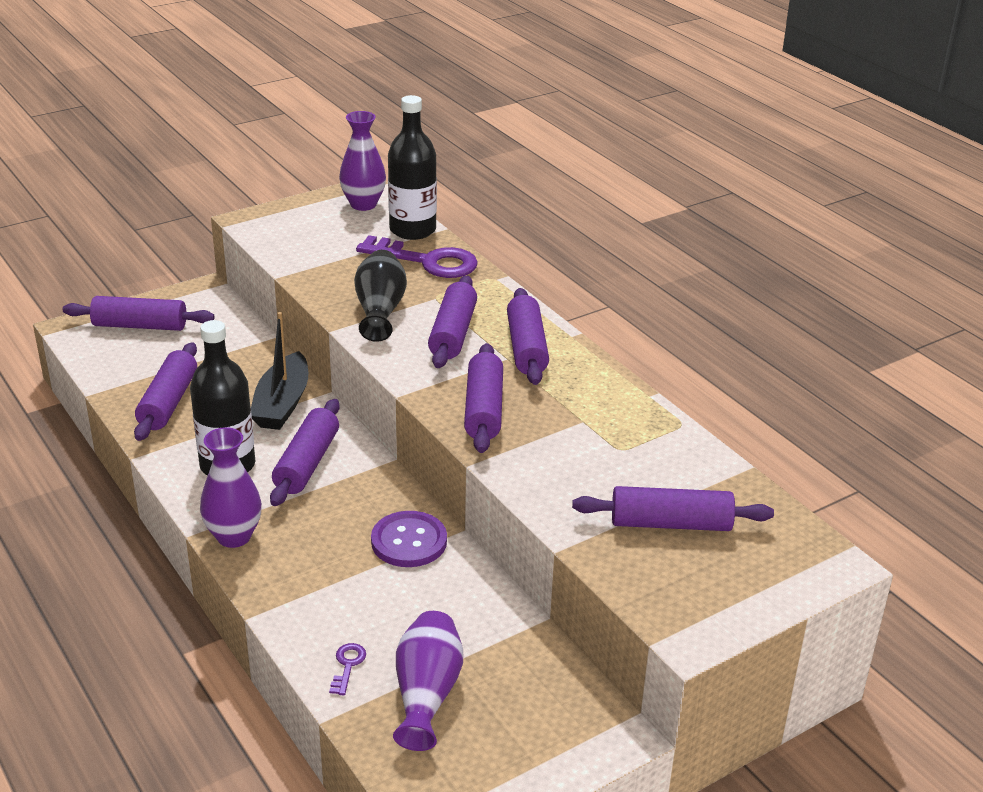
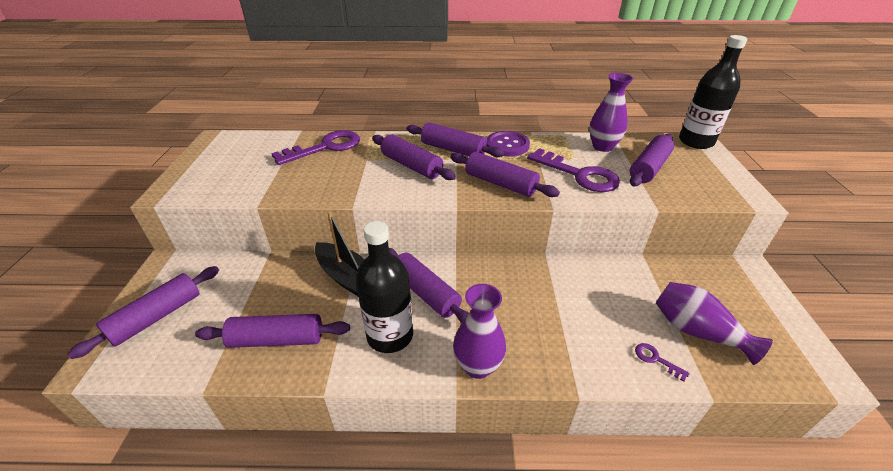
camera: 55 degrees left, 5 degrees up
(168, 402) = (277, 339): purple rolling pin -> purple rolling pin turned 45 degrees counterclockwise
(363, 204) = (229, 145): purple vase -> purple vase (602, 147)
(380, 311) = (355, 181): black vase -> none
(409, 541) = (542, 279): purple button -> purple button (507, 145)
(412, 230) = (285, 140): black bottle -> black bottle (696, 142)
(576, 465) = (579, 175): none -> purple key

